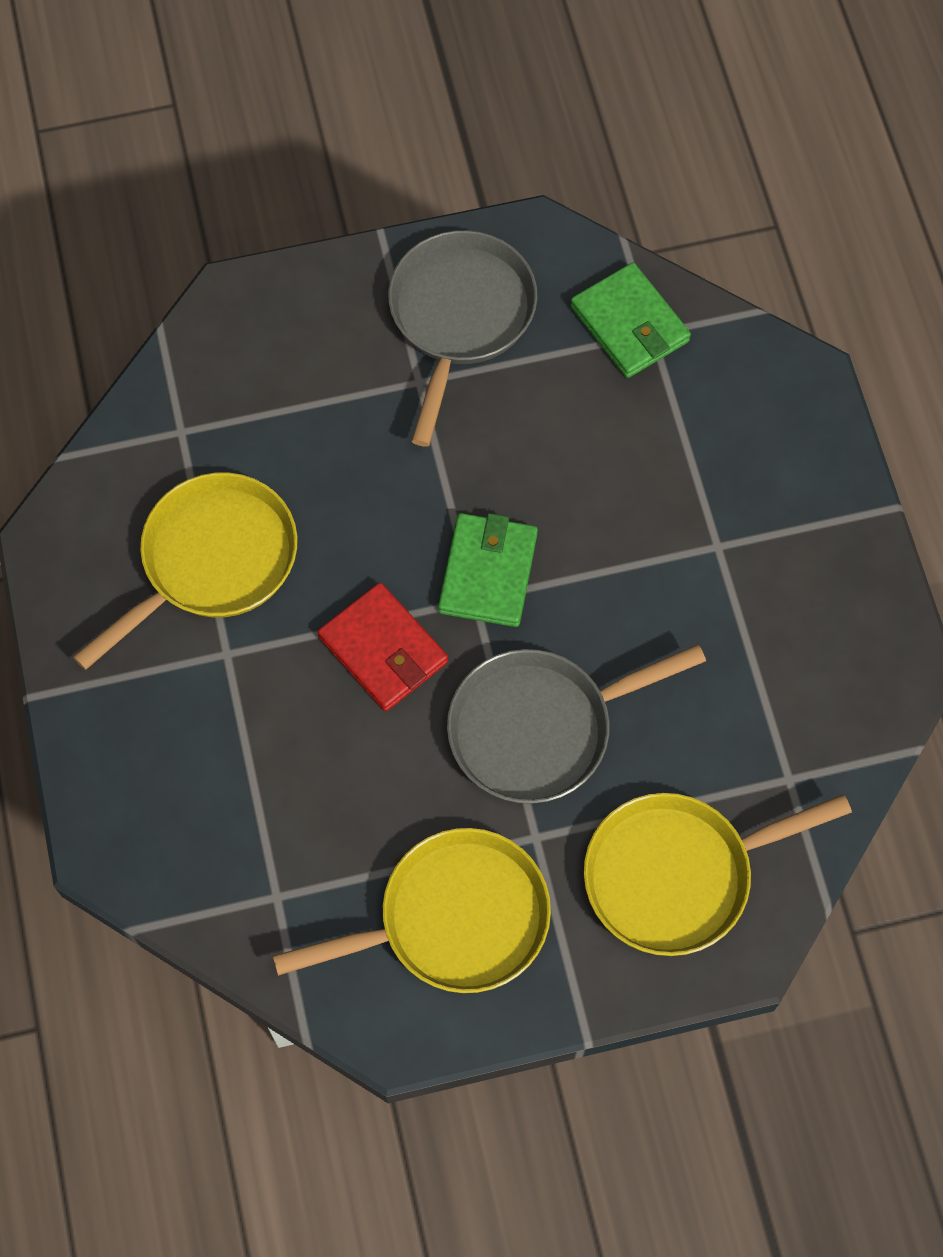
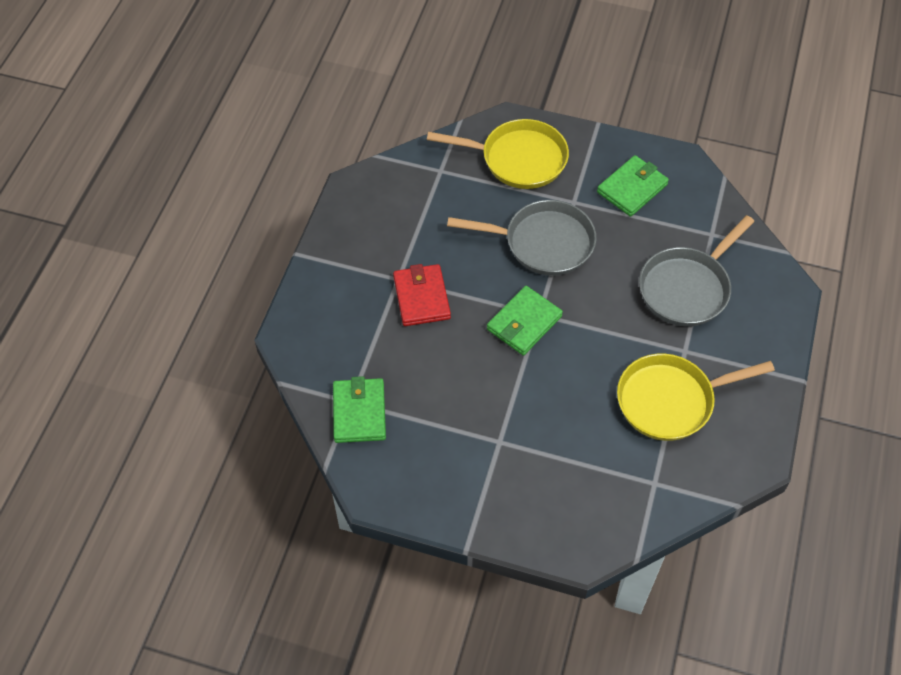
camera: 150 degrees left, 10 degrees down
(383, 649) = (600, 313): red wallet -> red wallet (421, 297)
(453, 919) = (632, 188): yellow pan -> green wallet
(460, 317) = (452, 467): grey pan -> grey pan (687, 288)

